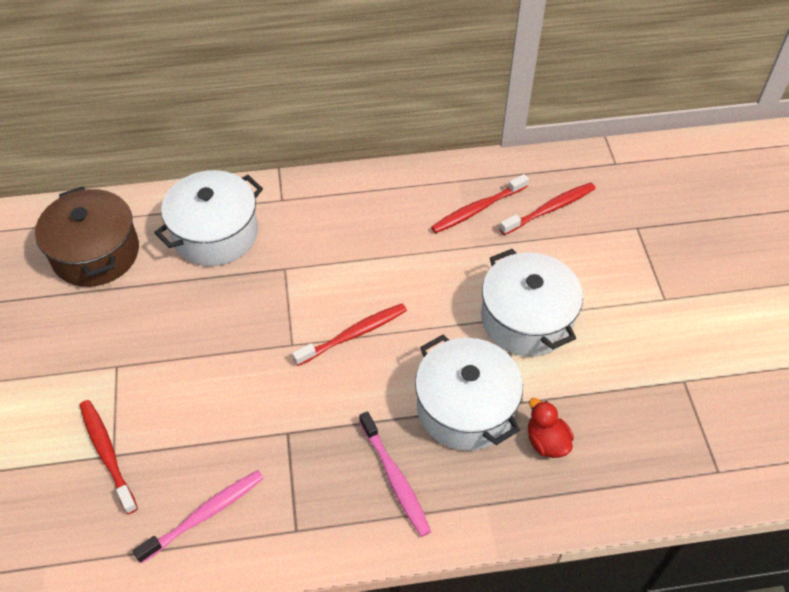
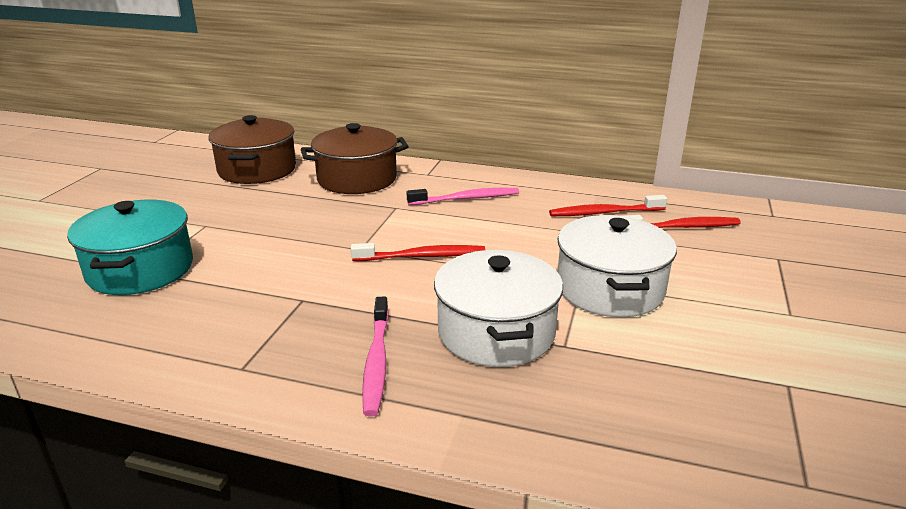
camera: 25 degrees right, 25 degrees down
(107, 453) = (140, 269): red toothbrush -> turquoise pot
(205, 515) = (173, 330): pink toothbrush -> pink toothbrush (466, 199)
(215, 233) = (357, 179): white pot -> brown pot
(546, 442) = (573, 385): red duck -> none

